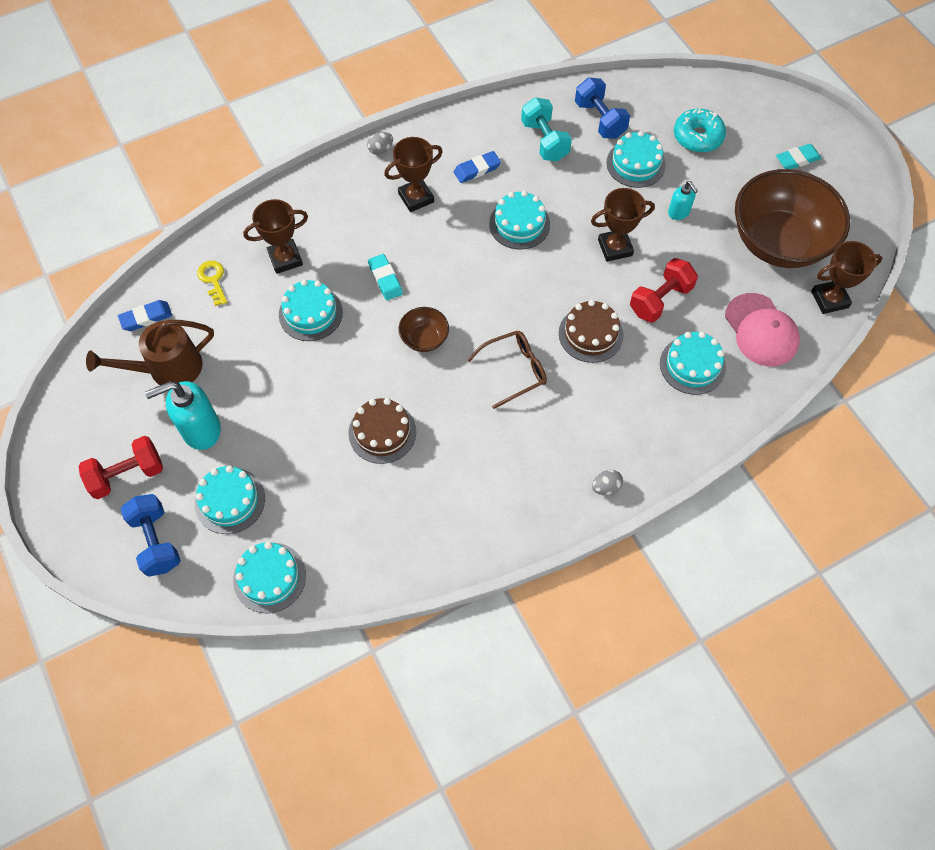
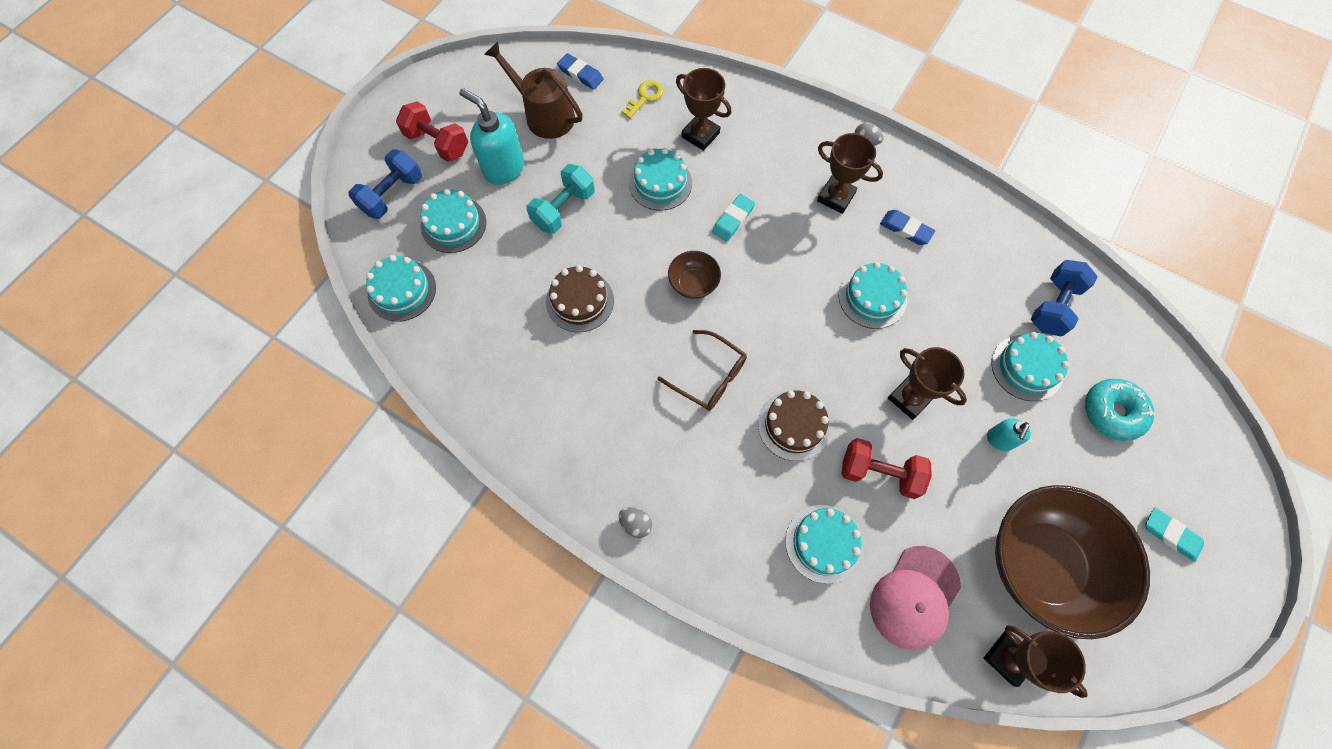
camera: 60 degrees right, 5 degrees up
(544, 141) = (986, 269): turquoise dumbbell -> turquoise dumbbell (563, 209)

